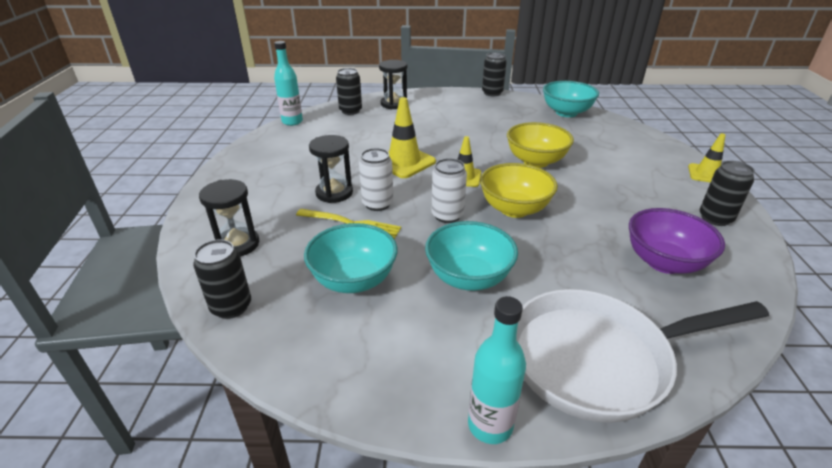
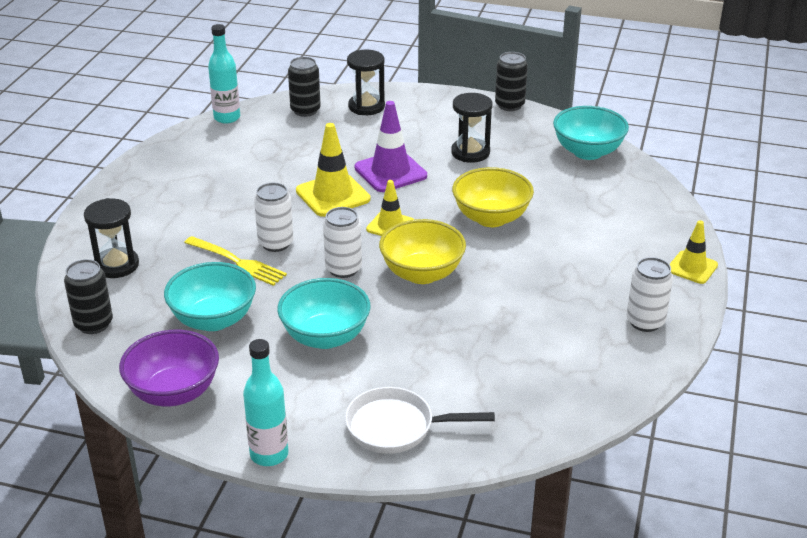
camera: 15 degrees right, 0 degrees up
(334, 193) = (235, 223): black hourglass -> black hourglass (470, 152)
(438, 141) = (390, 172): none -> purple traffic cone
(597, 359) = (396, 427): white pan -> white pan, size x0.60
(664, 262) = (539, 357): purple bowl -> purple bowl (174, 392)
(715, 218) = (645, 322): black can -> white can

